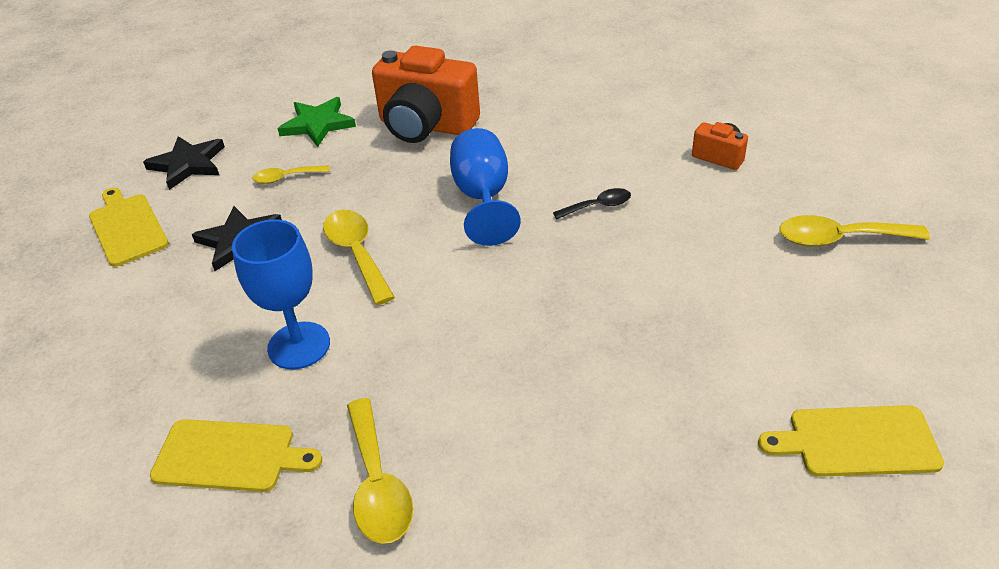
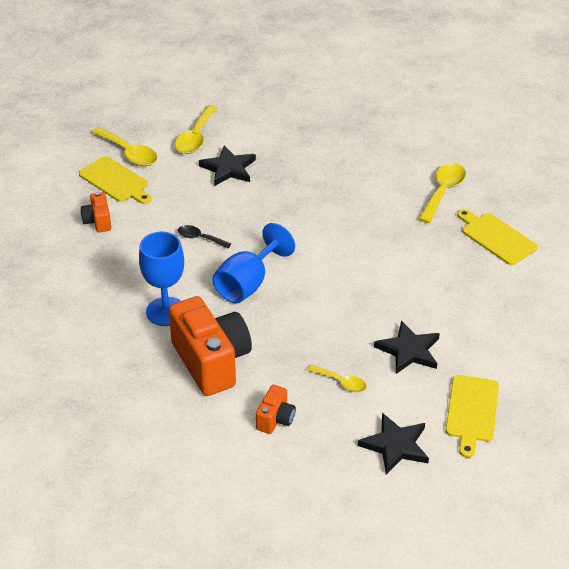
camera: 140 degrees left, 0 degrees up
(299, 345) = (427, 266): blue goblet -> blue goblet (166, 311)
(318, 124) = (275, 419): green star -> orange camera
(357, 253) = (352, 296): yellow spoon -> yellow spoon (195, 137)
(704, 302) = (228, 168): none -> black star
(856, 441) = (257, 102): yellow cutting board -> yellow cutting board (115, 181)

